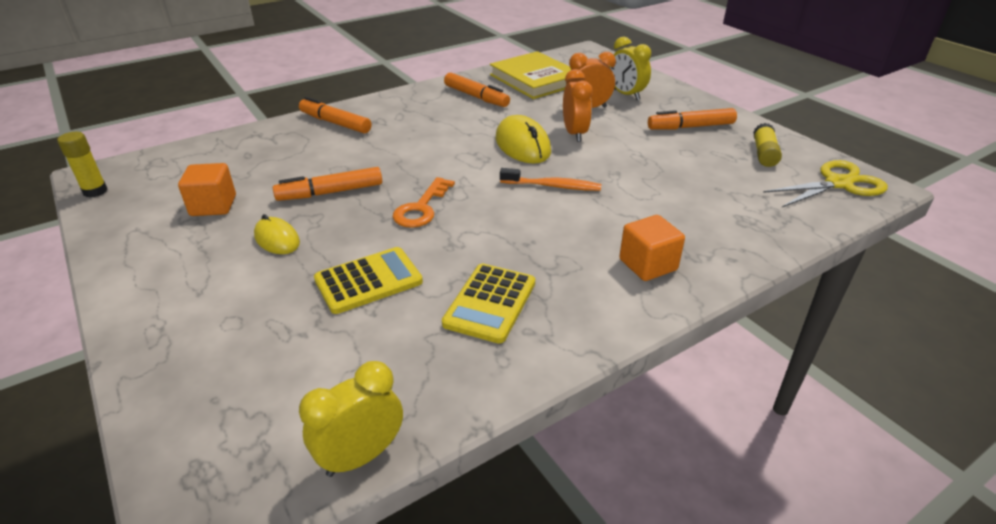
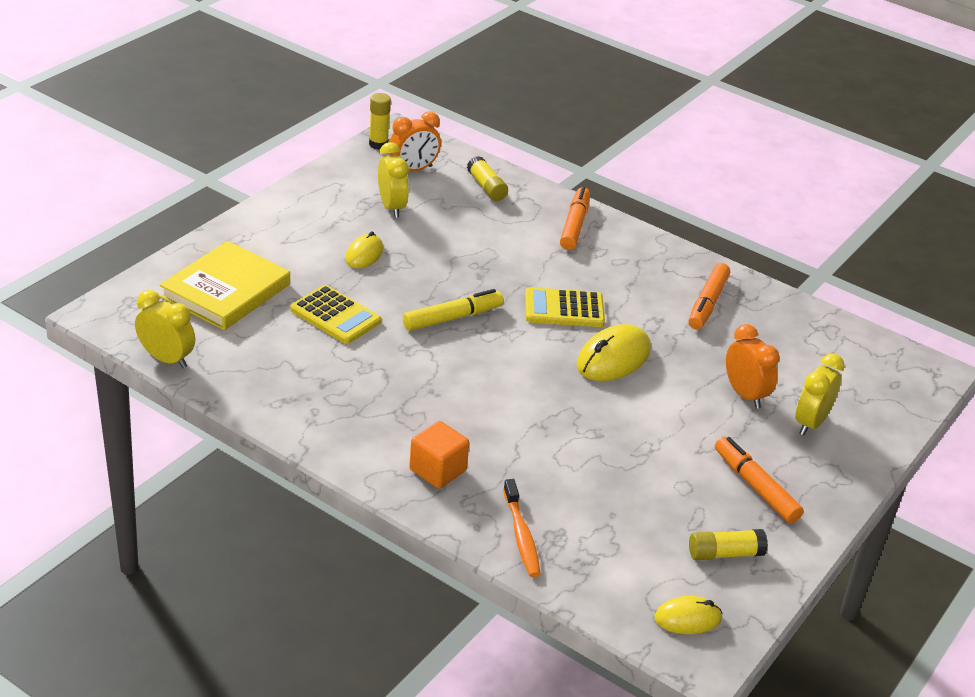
camera: 65 degrees right, 0 degrees up
(213, 206) = (392, 207): orange cube -> yellow clock
(238, 149) = (486, 187): none -> yellow glue stick
(330, 192) = (447, 260): orange marker -> none
(421, 208) = (452, 318): orange key -> yellow marker
(490, 303) = (338, 384): yellow calculator -> yellow calculator (564, 309)
(535, 79) = (794, 340): yellow book -> yellow book (226, 291)
(553, 186) = (541, 392): orange toothbrush -> orange toothbrush (521, 535)
(574, 133) = (668, 392): orange clock -> orange clock (413, 170)
(838, 184) = (687, 618): yellow scissors -> yellow mouse

